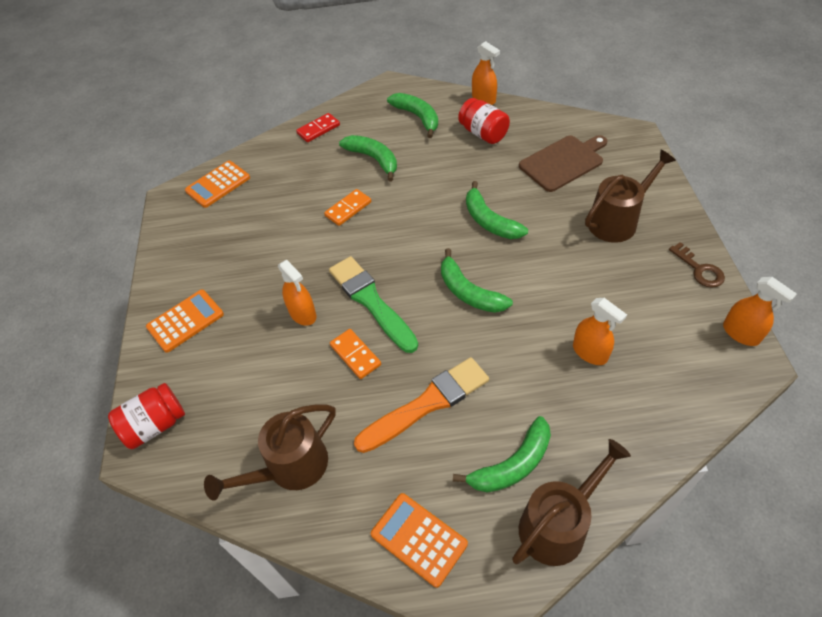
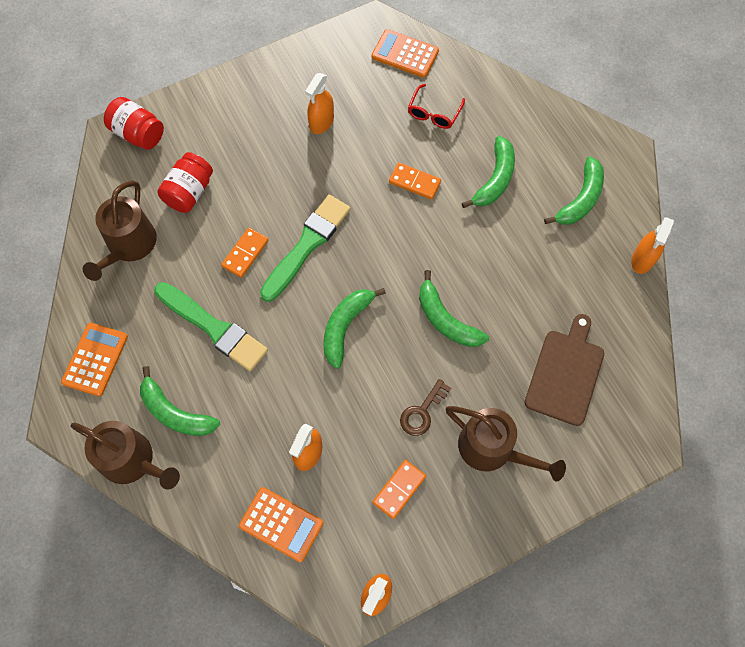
camera: 65 degrees right, 15 degrees up
(185, 321) = (239, 106): orange calculator -> orange calculator (281, 524)
(288, 180) = (434, 113): none -> red glasses
(290, 467) = (129, 245): brown watering can -> brown watering can turned 105 degrees counterclockwise
(303, 314) = (275, 194): orange spray bottle -> orange spray bottle (321, 122)
(318, 129) = (520, 109): red domino -> none
(427, 403) = (214, 328): orange brush -> green brush
(483, 133) = (580, 276): red jar -> red jar (189, 192)
(489, 221) = (446, 320): green banana -> green banana turned 75 degrees counterclockwise
(563, 162) = (565, 373): brown cutting board -> brown cutting board turned 105 degrees counterclockwise
(641, 291) = (399, 489): none -> orange domino
(699, 269) = (450, 546): brown key -> brown key (422, 412)

